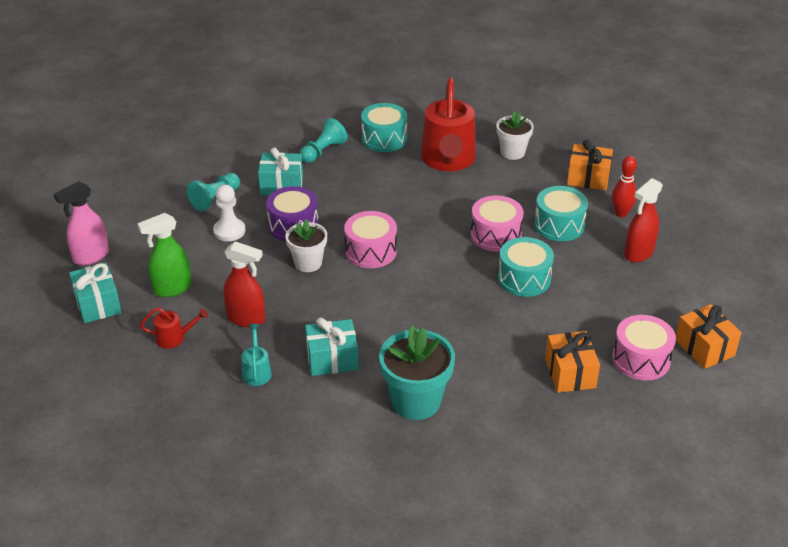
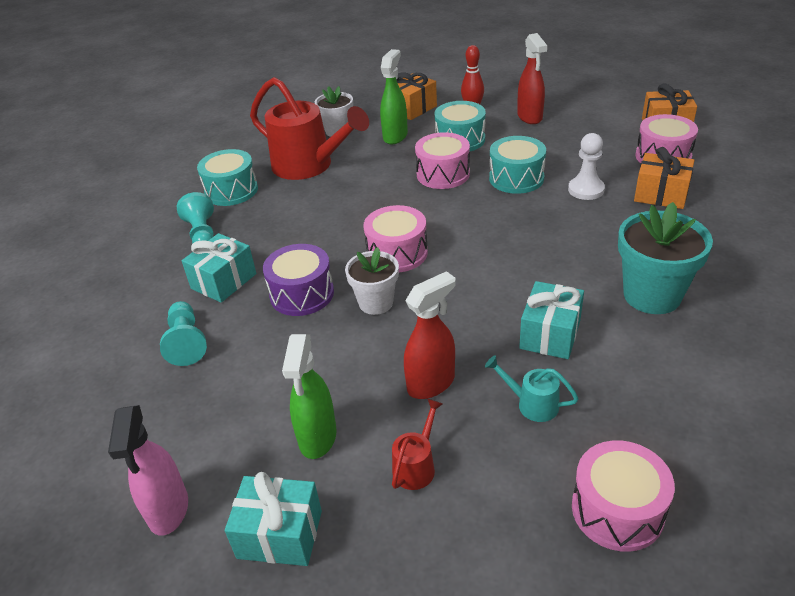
camera: 55 degrees left, 0 degrees up
(189, 435) = (617, 510): none -> pink drum
(229, 231) = (258, 348): white pawn -> white pawn (586, 190)
(532, 186) = (395, 136): none -> green spray bottle

